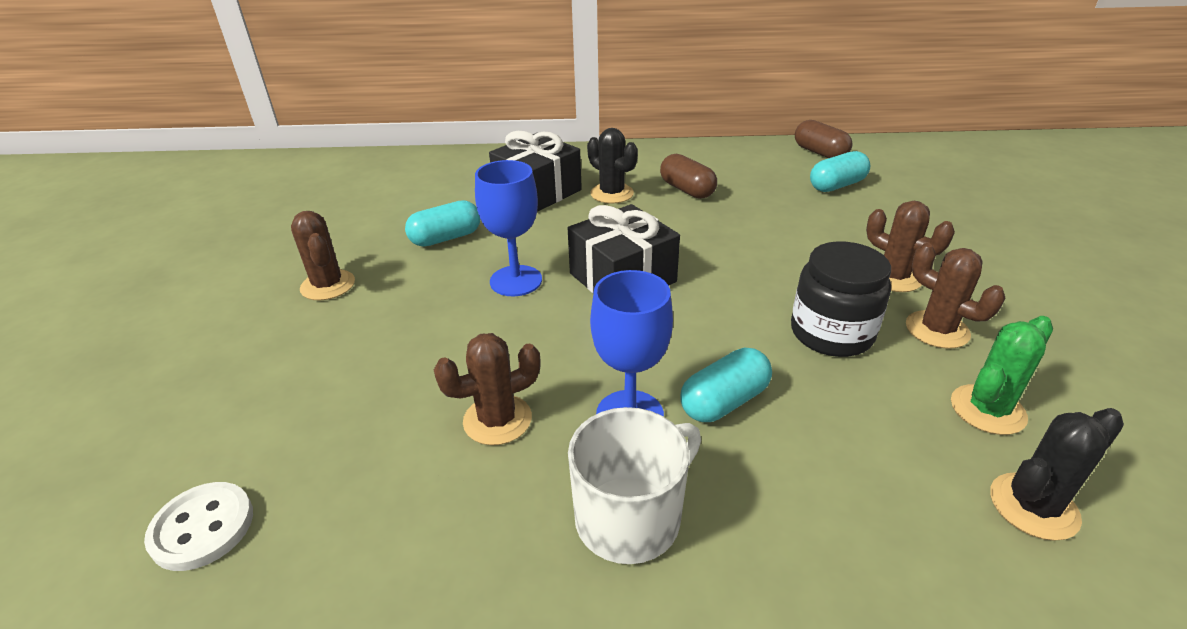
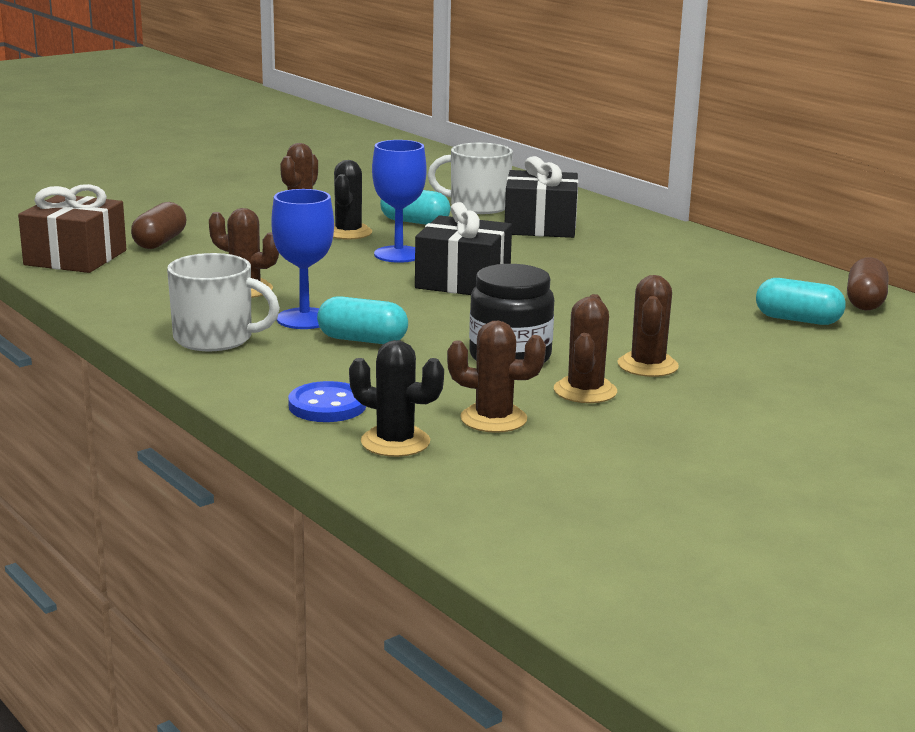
camera: 50 degrees right, 15 degrees down
(202, 527) = (75, 258): white button -> brown gift
(453, 196) = (477, 206): none -> white mug
(612, 193) = (590, 248): black cactus -> black cactus (348, 232)
(687, 190) = (655, 269): brown capsule -> brown capsule (160, 242)
(904, 513) = (327, 405): none -> blue button
(987, 410) = (493, 419): green cactus -> brown cactus

